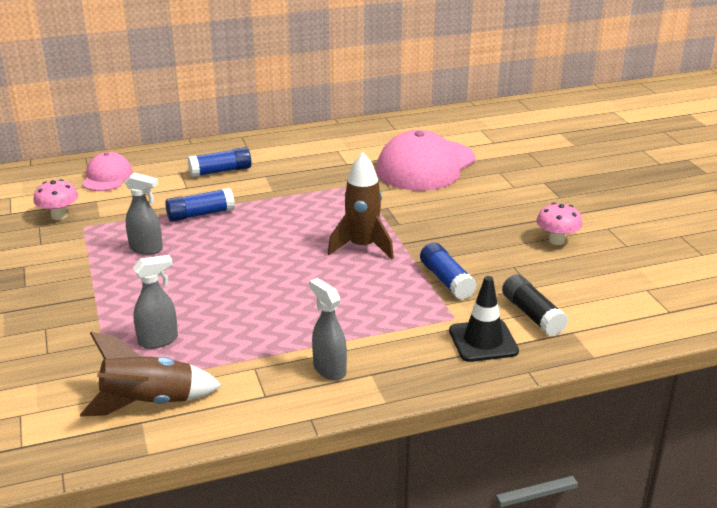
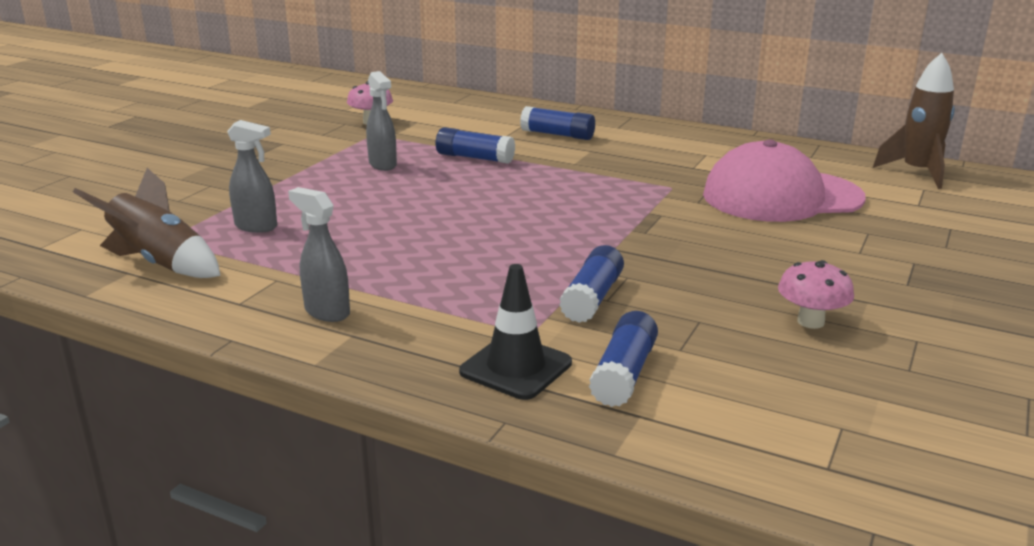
camera: 45 degrees right, 5 degrees down
(107, 177) = (459, 110): pink cap -> none
(329, 369) = (326, 312): grey spray bottle -> grey spray bottle turned 60 degrees counterclockwise
(362, 247) = (565, 235): brown rocket -> brown rocket (917, 173)
(532, 315) = (624, 374): black glue stick -> blue glue stick

